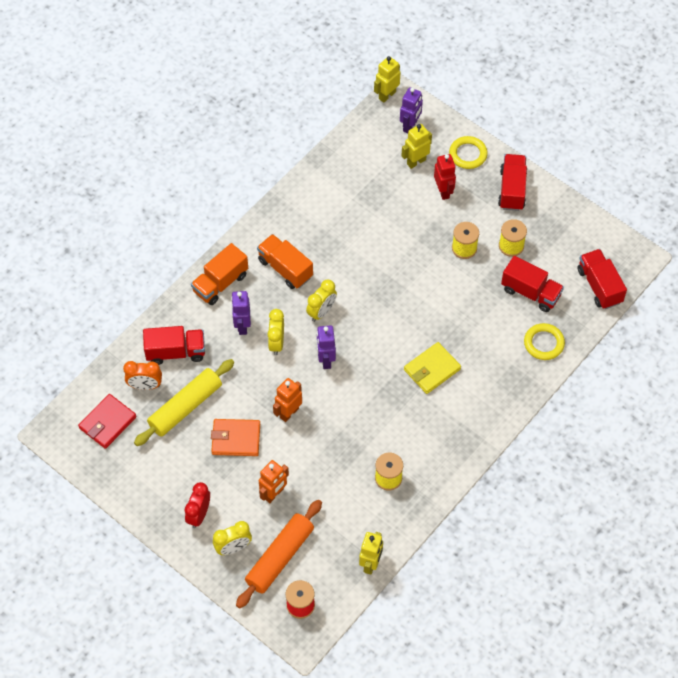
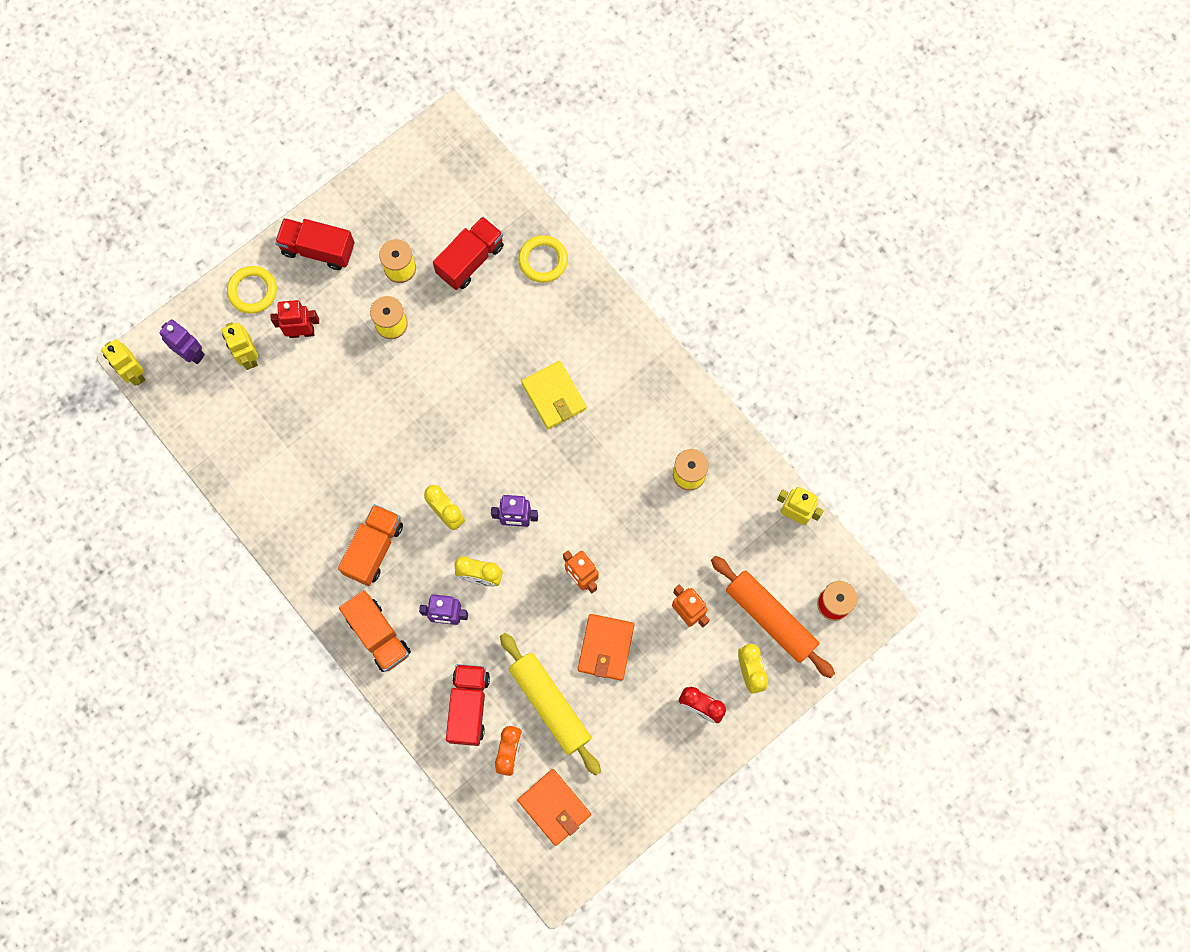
camera: 80 degrees left, 15 degrees up
(107, 422) = (554, 807): red wallet -> orange wallet
(285, 268) = (374, 549): orange truck -> orange truck turned 150 degrees clockwise
(599, 286) = (478, 180): red truck -> none

